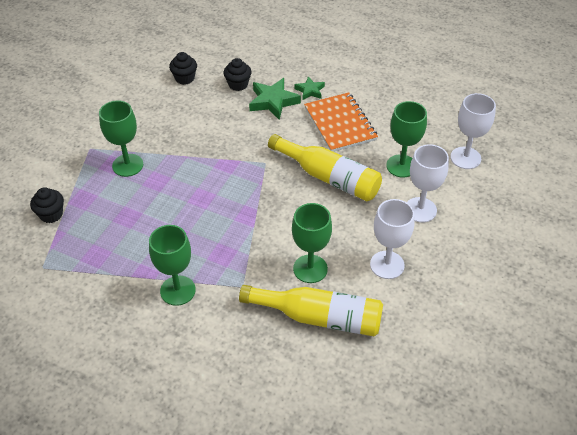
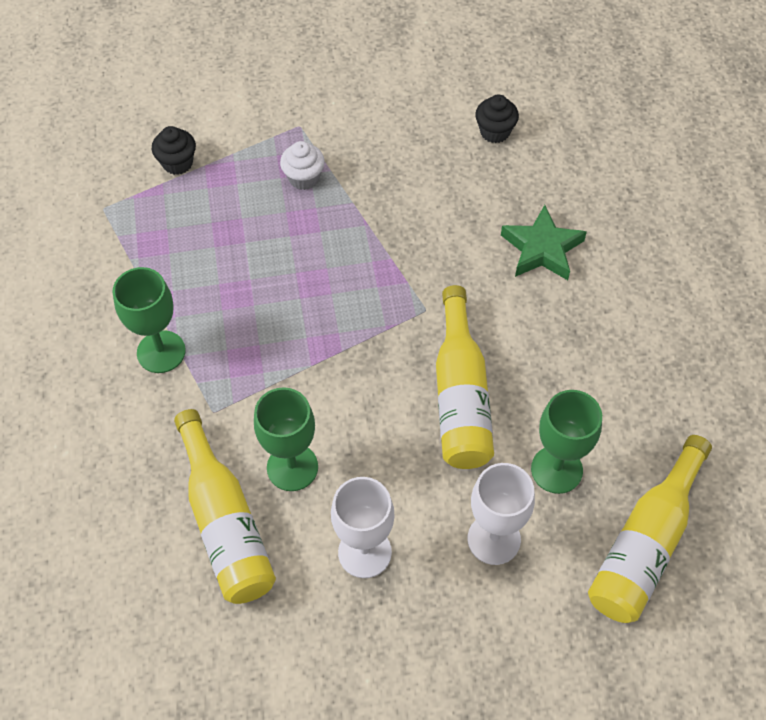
camera: 55 degrees right, 10 degrees up
(127, 165) = (304, 178): green goblet -> white cupcake
(238, 84) = (537, 192): black cupcake -> none
(310, 91) = (601, 276): green star -> none
(340, 124) = (570, 349): orange notebook -> none
(465, 158) = (645, 544): white goblet -> yellow bottle

